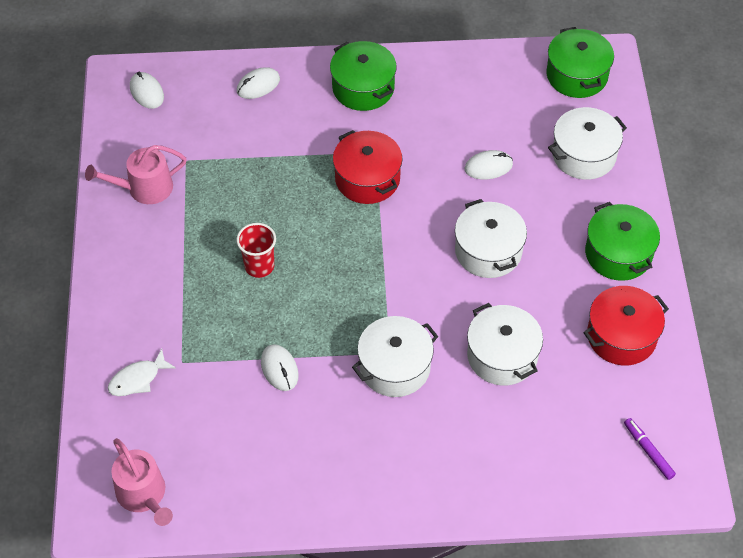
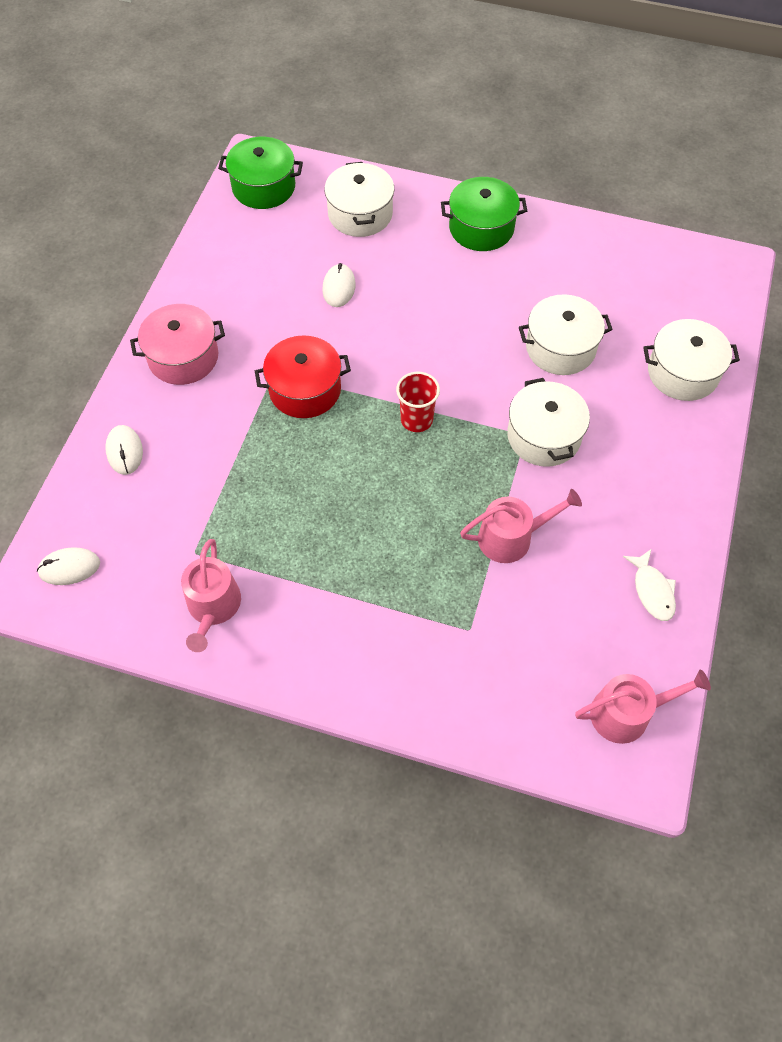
camera: 70 degrees left, 5 degrees up
(137, 379) = (476, 682): white fish -> white fish (652, 591)
(259, 266) = (374, 519): red cup -> red cup (416, 420)
(279, 369) = (511, 537): white mouse -> pink watering can
(363, 88) = (183, 357): green pot -> pink pot
(488, 251) = (438, 320): white pot -> white pot (682, 372)
(621, 336) = (570, 256): red pot -> none
(648, 451) = (692, 279): purple marker -> none

